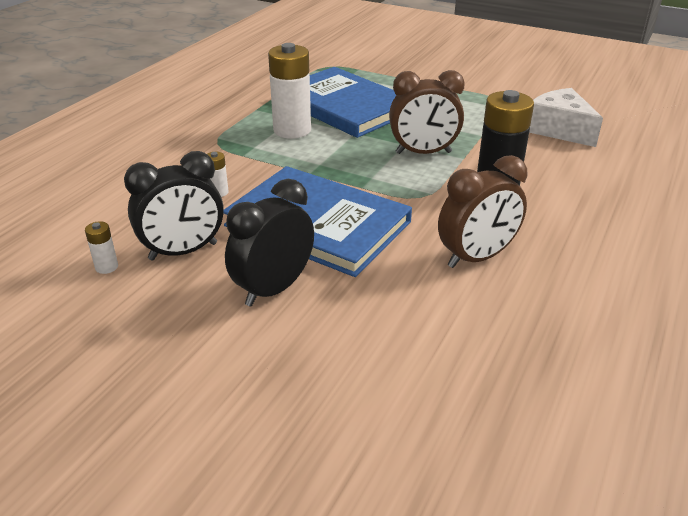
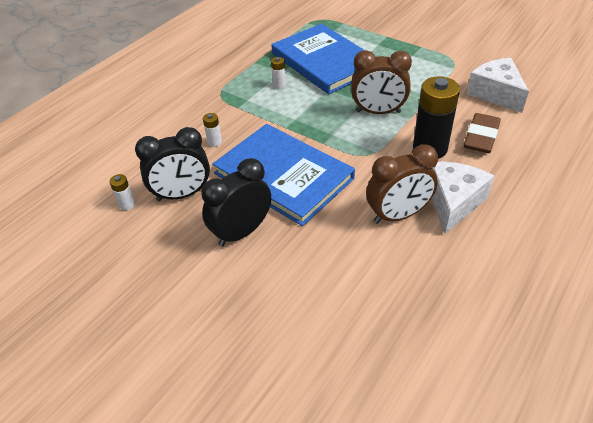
camera: 10 degrees right, 10 degrees up
(292, 130) = (279, 84): white battery -> white battery, size x0.44
(542, 240) = (453, 202): none -> white cheese
(555, 172) = (481, 137): none -> brown eraser

